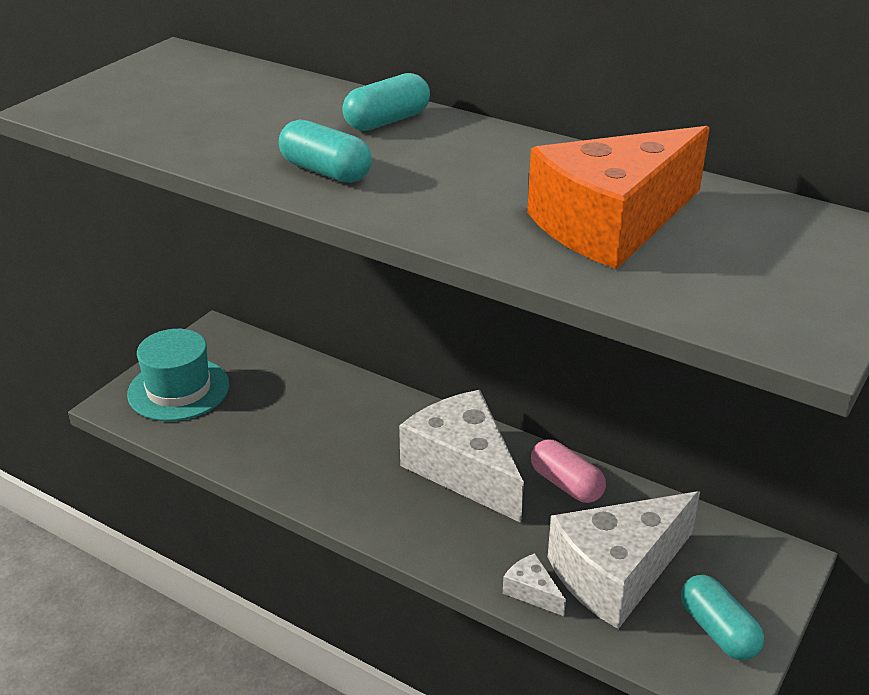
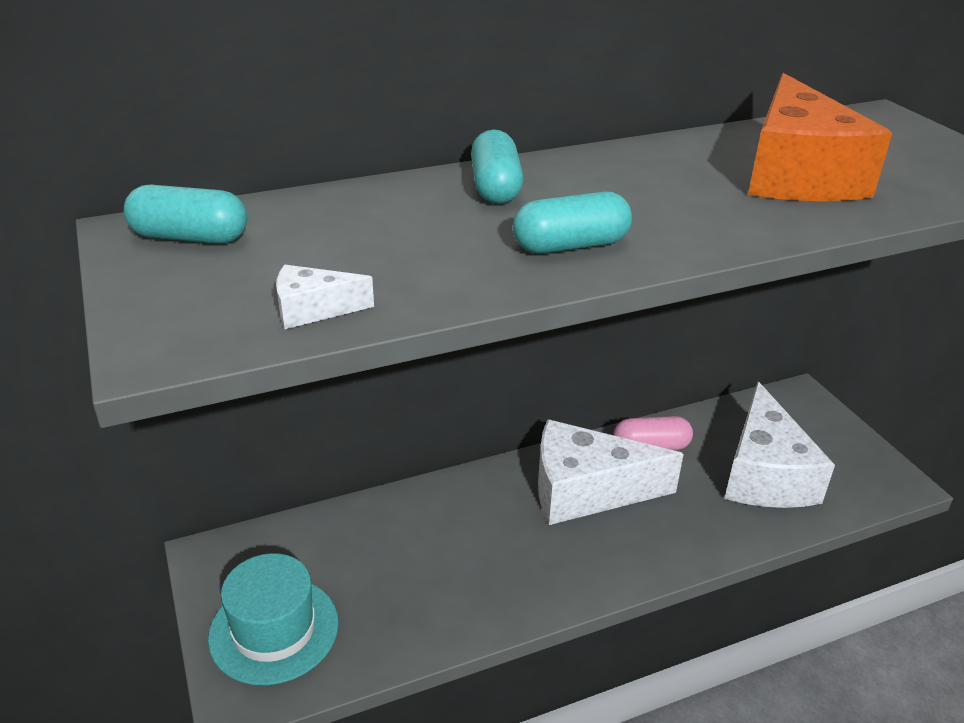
camera: 55 degrees left, 0 degrees up
(532, 591) = (756, 526): white cheese -> white cheese (313, 309)
(718, 630) = (850, 459): turquoise capsule -> turquoise capsule (190, 237)

